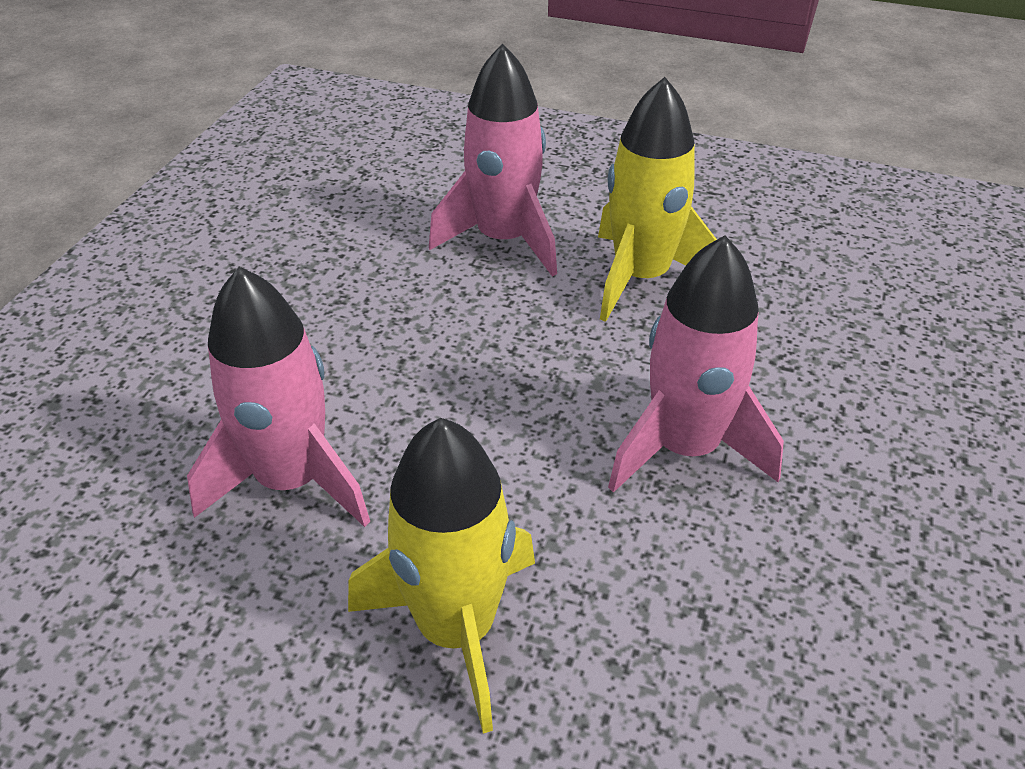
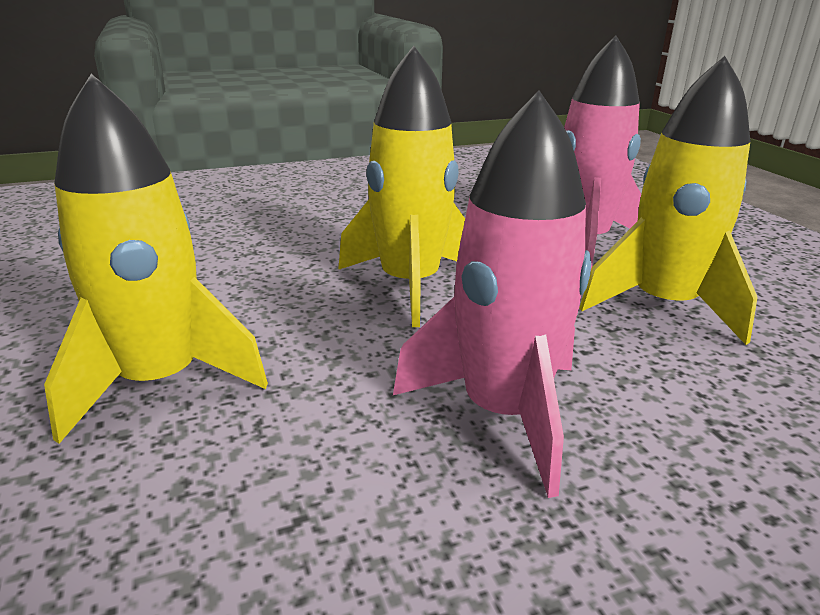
camera: 50 degrees right, 15 degrees down
(291, 480) = (244, 268): pink rocket -> none
(460, 386) = (410, 285): none -> yellow rocket

